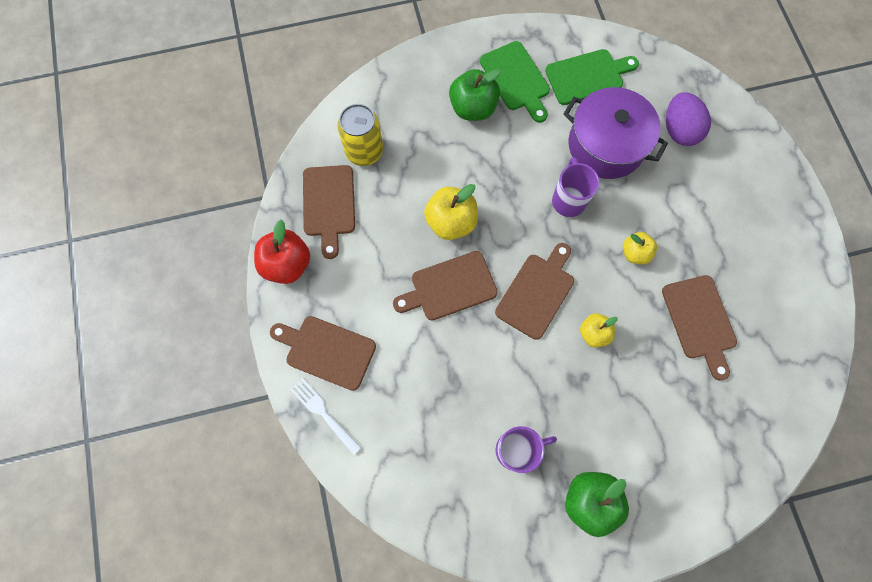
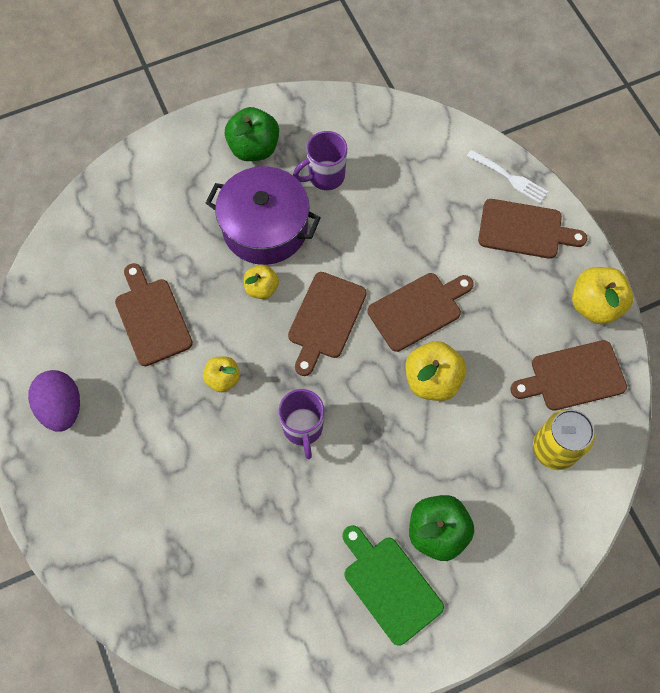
camera: 170 degrees right, 5 degrees down
(287, 264) = (594, 305): red apple -> yellow apple
(329, 205) = (573, 377): brown cutting board -> brown cutting board turned 90 degrees counterclockwise
(587, 76) = (296, 607): green cutting board -> none
(606, 145) = (264, 508): purple pot -> purple pot (265, 228)
(679, 130) = (173, 545): purple egg -> purple egg (62, 407)

